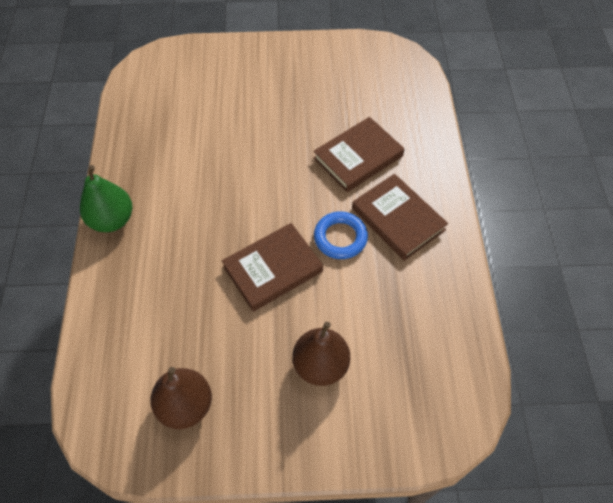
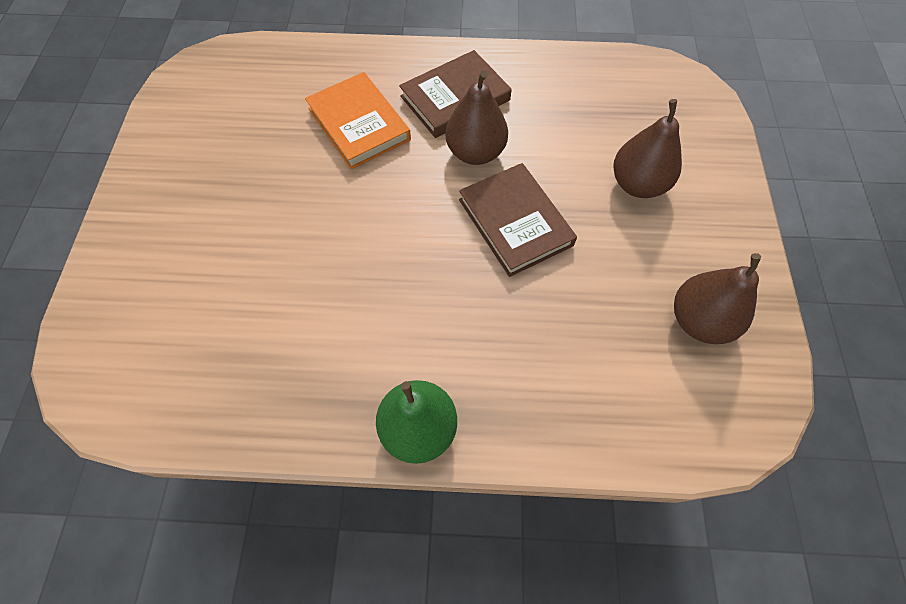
camera: 85 degrees left, 5 degrees up
(340, 238) = (475, 152): blue ring -> brown pear
(358, 157) = (359, 124): brown book -> orange book

